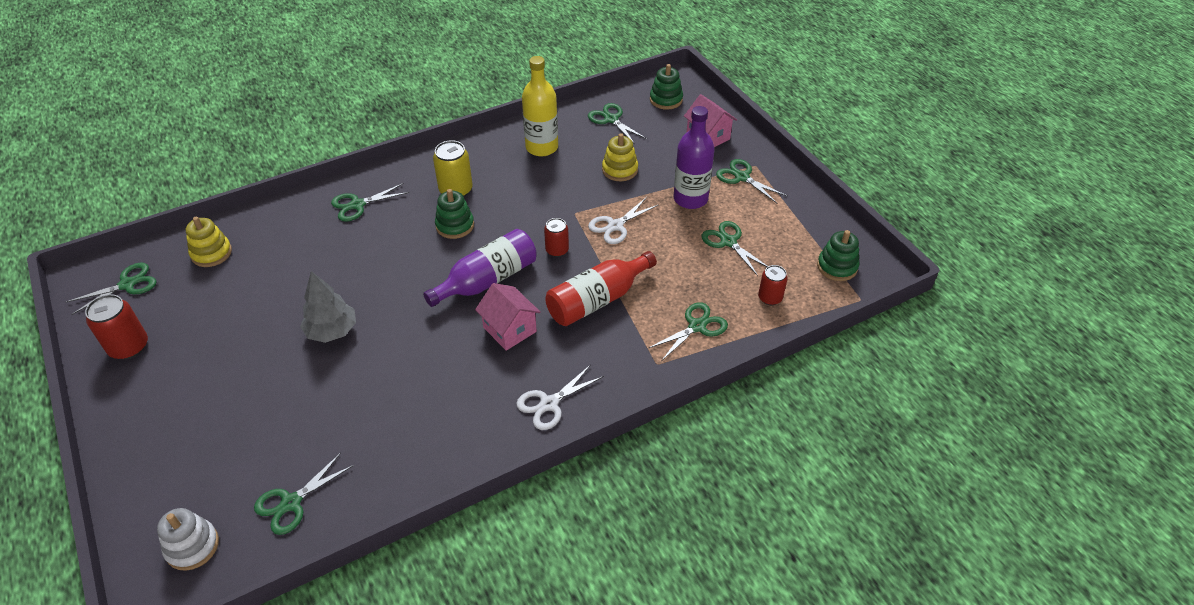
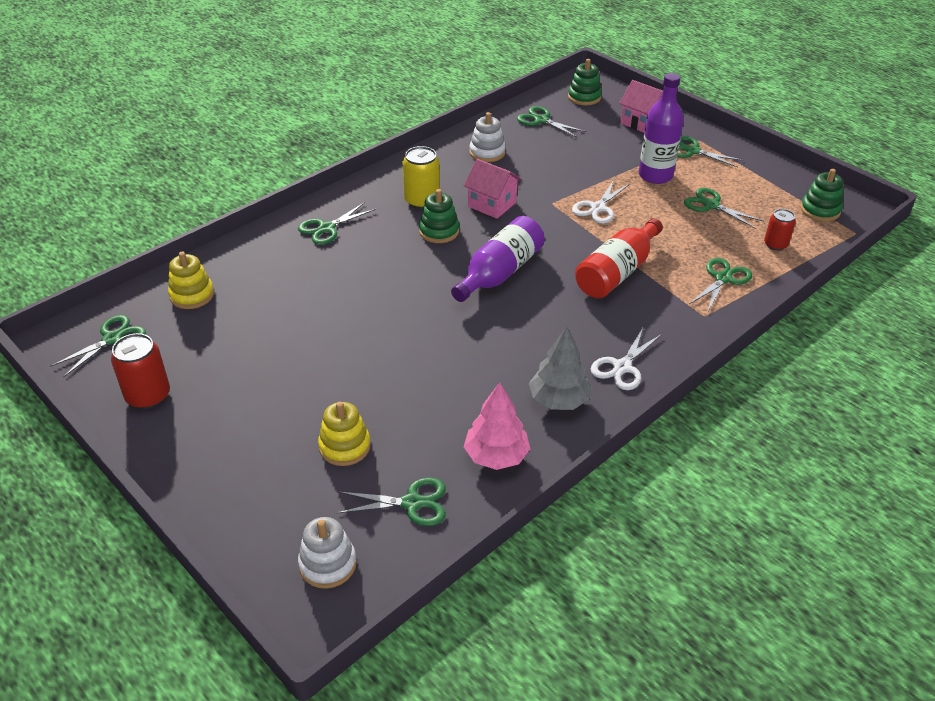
camera: 15 degrees left, 5 degrees down
(291, 503) = (412, 503): green scissors -> green scissors turned 120 degrees counterclockwise
(332, 331) = (365, 343): grey tree -> grey tree (558, 400)
(387, 472) = (496, 456): none -> pink tree
(509, 329) = (546, 311): pink house -> pink house (492, 204)
(542, 147) = (487, 152): yellow bottle -> white stacking toy
(557, 250) = (553, 237): red can -> none
(620, 170) = (574, 161): yellow stacking toy -> yellow stacking toy (344, 446)

